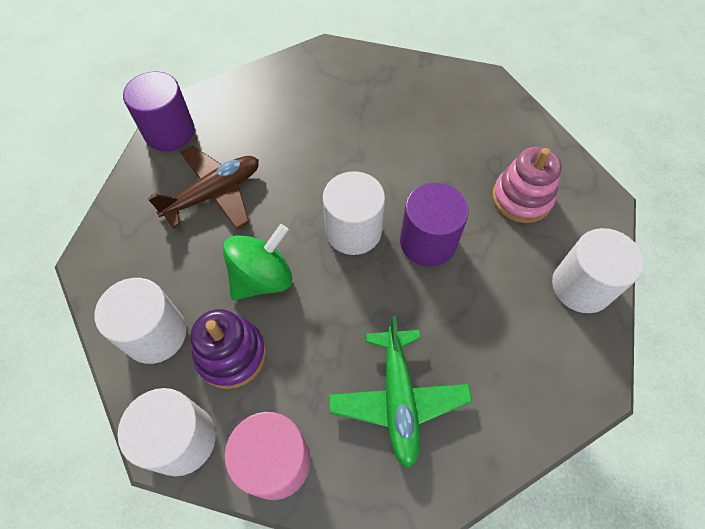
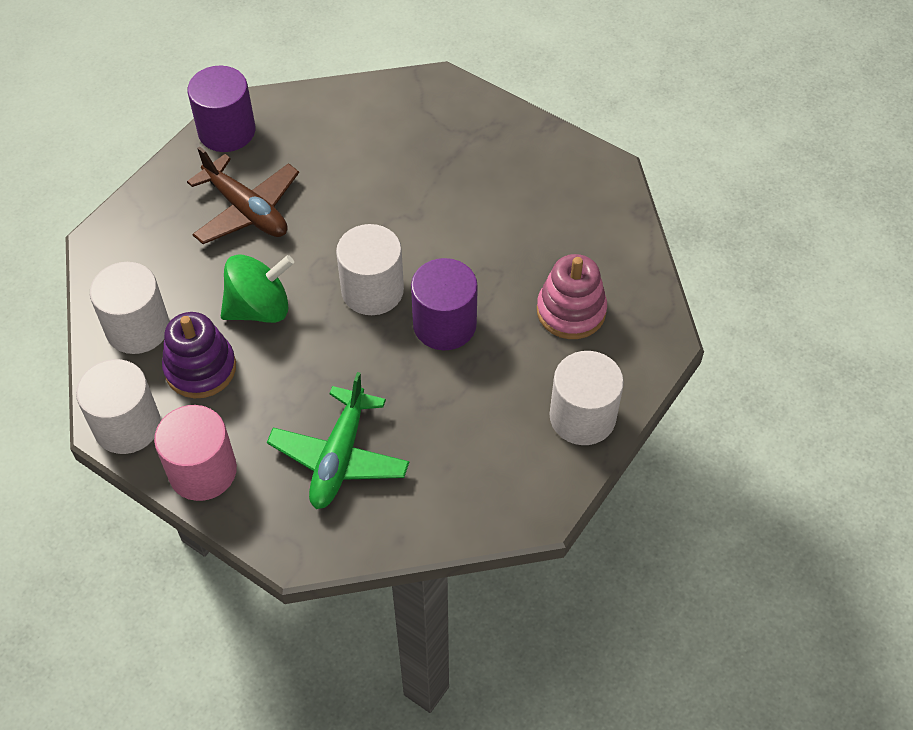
camera: 20 degrees right, 5 degrees down
(214, 193) = (247, 210): brown plane -> brown plane turned 60 degrees clockwise

